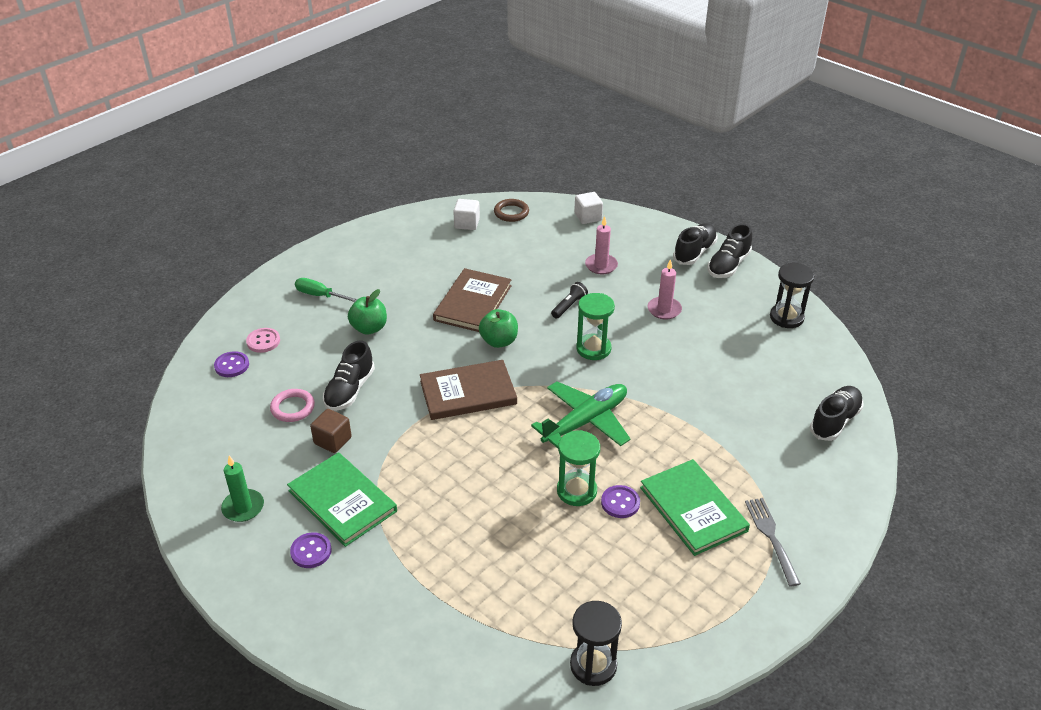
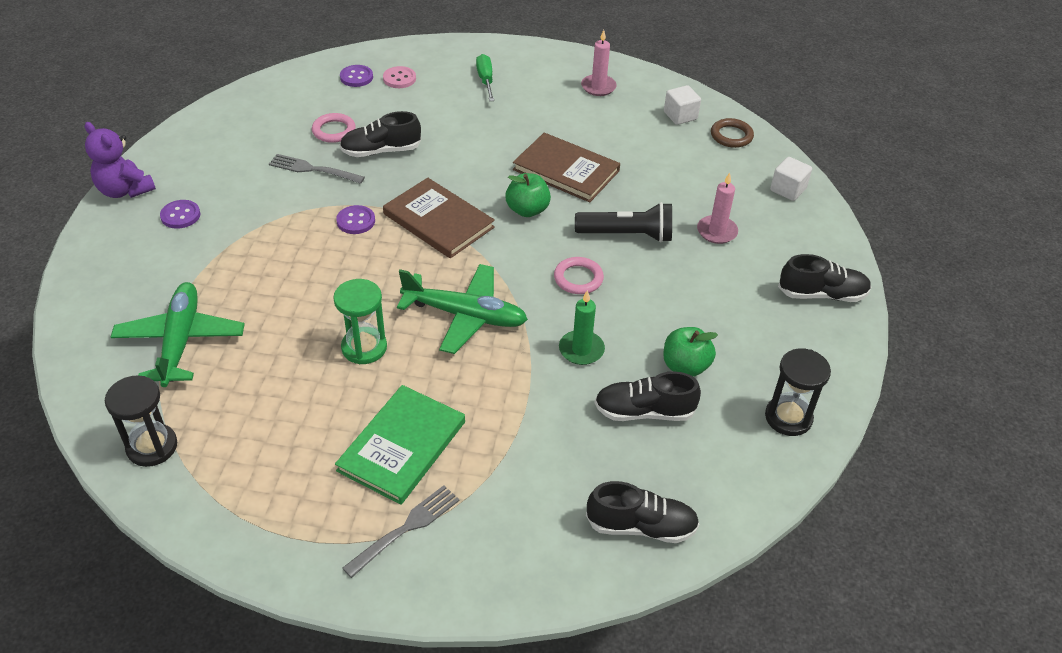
camera: 55 degrees right, 5 degrees up
(233, 581) = (125, 190): none -> purple teddy bear
(243, 507) = (204, 158): green candle -> green candle (581, 350)
(332, 440) = (313, 169): brown cube -> grey fork
(342, 501) = (247, 207): green book -> none
(369, 328) = (470, 125): green apple -> green apple (685, 366)
(473, 303) = (566, 170): brown book -> brown book turned 45 degrees clockwise
(480, 605) = (180, 341): none -> green plane
(569, 306) = (627, 235): black flashlight -> black flashlight, size x1.75
(593, 349) = (578, 278): green hourglass -> pink ring
(620, 503) = (371, 386): purple button -> purple button (356, 221)
(664, 310) = (694, 307): pink candle -> pink candle (598, 87)
(728, 265) = (830, 331): black shoe -> black shoe (644, 412)

